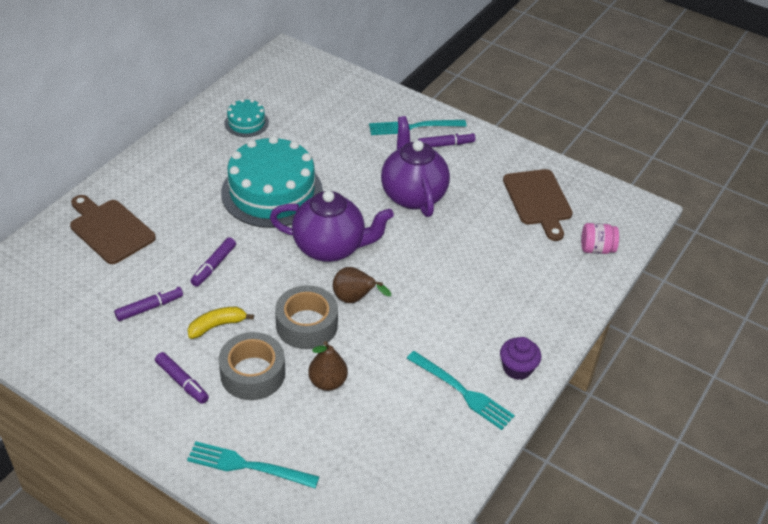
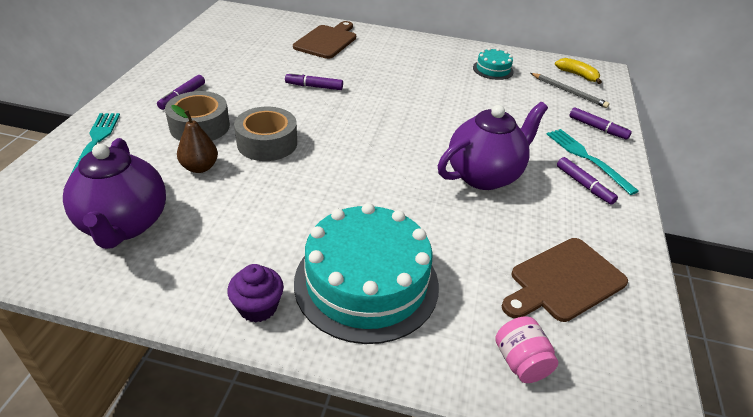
camera: 70 degrees right, 5 degrees down
(149, 307) = (255, 70): purple marker -> purple marker (597, 128)
(217, 326) = (248, 100): yellow banana -> yellow banana (577, 75)
(272, 192) = (420, 96): turquoise cake -> turquoise cake (366, 282)
(312, 91) = (568, 92): none -> grey pencil
(330, 247) = (372, 138): purple teapot -> purple teapot (125, 225)
(355, 299) = (312, 164): brown pear -> none
(462, 392) = (208, 263): turquoise fork -> none

